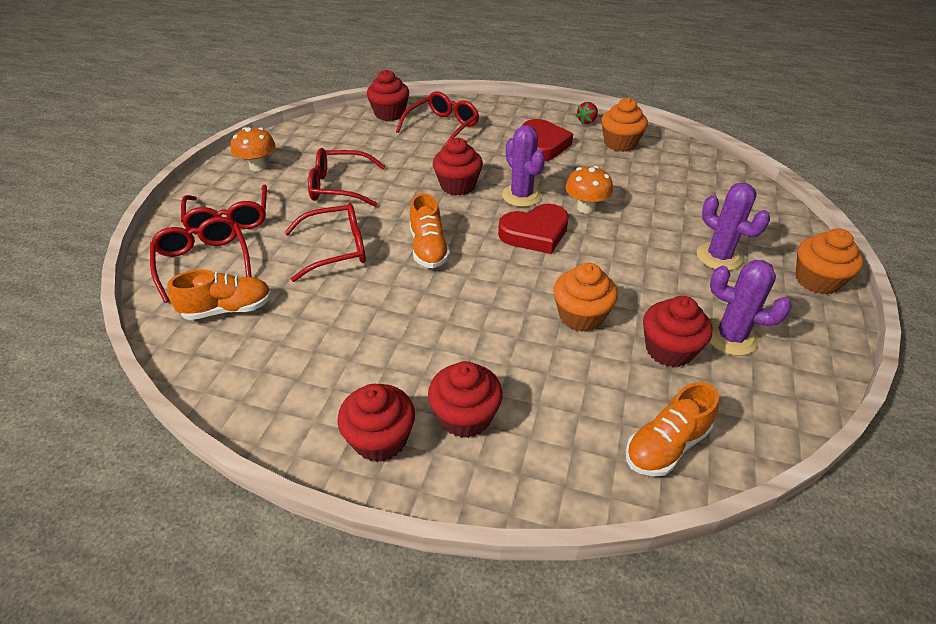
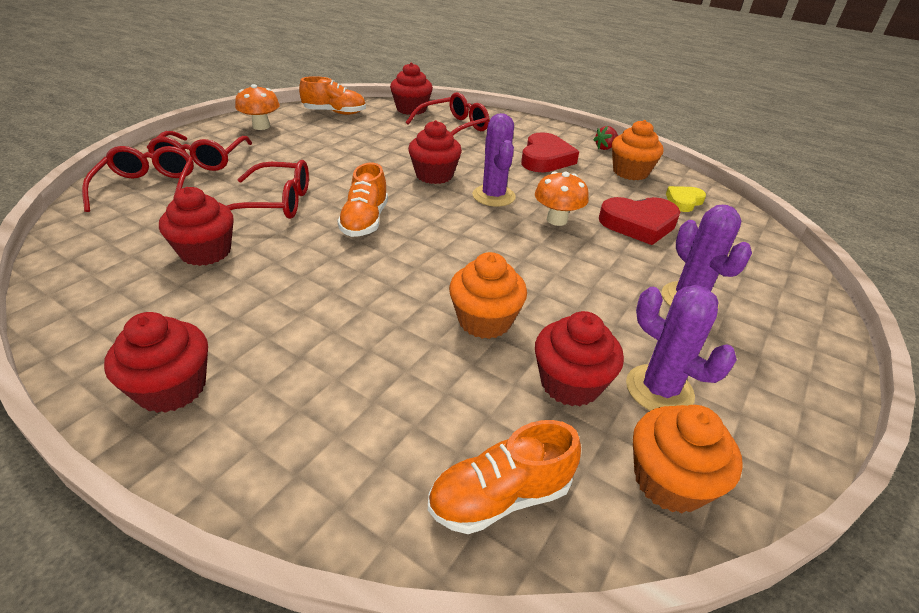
camera: 15 degrees right, 5 degrees down
(227, 309) = (134, 229): orange shoe -> orange shoe (335, 113)
(339, 186) = (320, 154): red glasses -> none
(465, 416) = (280, 391): red cupcake -> red cupcake (206, 252)
(535, 233) = (486, 231): red heart -> red heart (638, 224)
(675, 164) = (683, 201): none -> yellow heart
(817, 280) = (810, 354): orange cupcake -> orange cupcake (669, 481)

